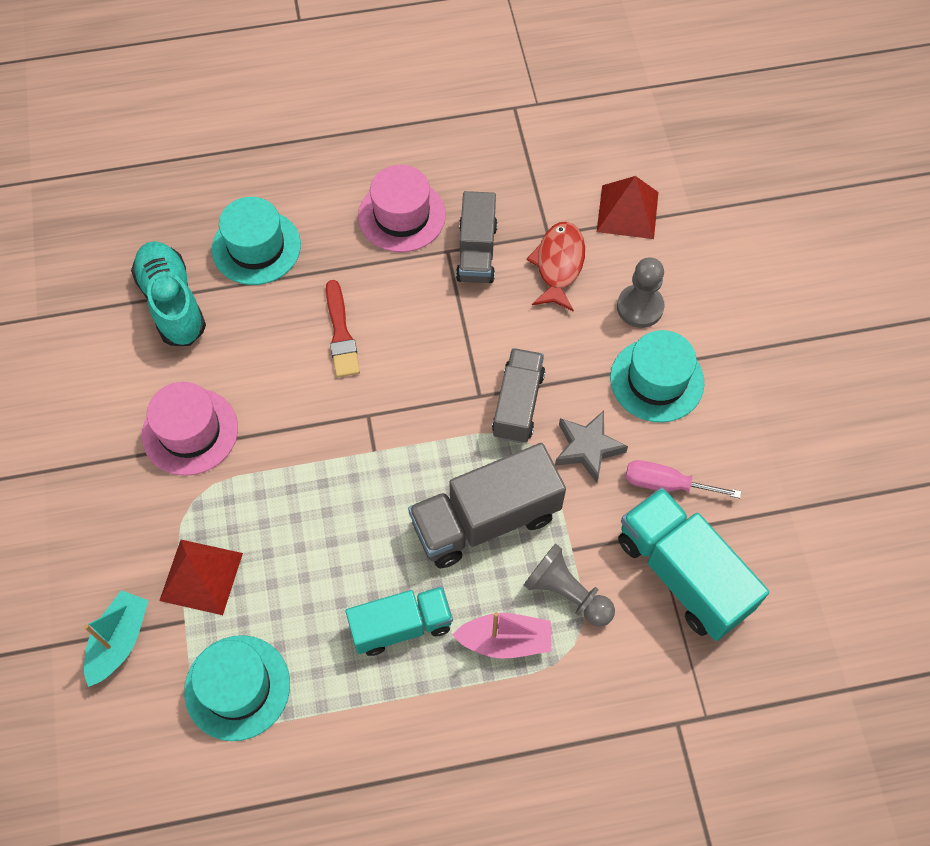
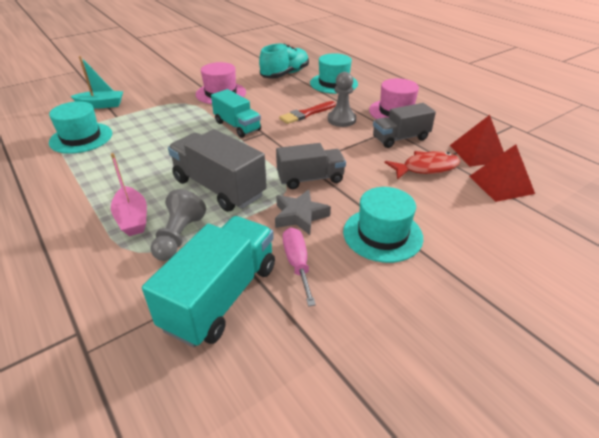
camera: 65 degrees right, 25 degrees down
(201, 576) = (142, 114): red pyramid -> red pyramid (477, 153)
(401, 626) = (131, 176): turquoise truck -> turquoise truck (237, 126)
(640, 307) = (433, 210): grey pawn -> grey pawn (341, 120)

